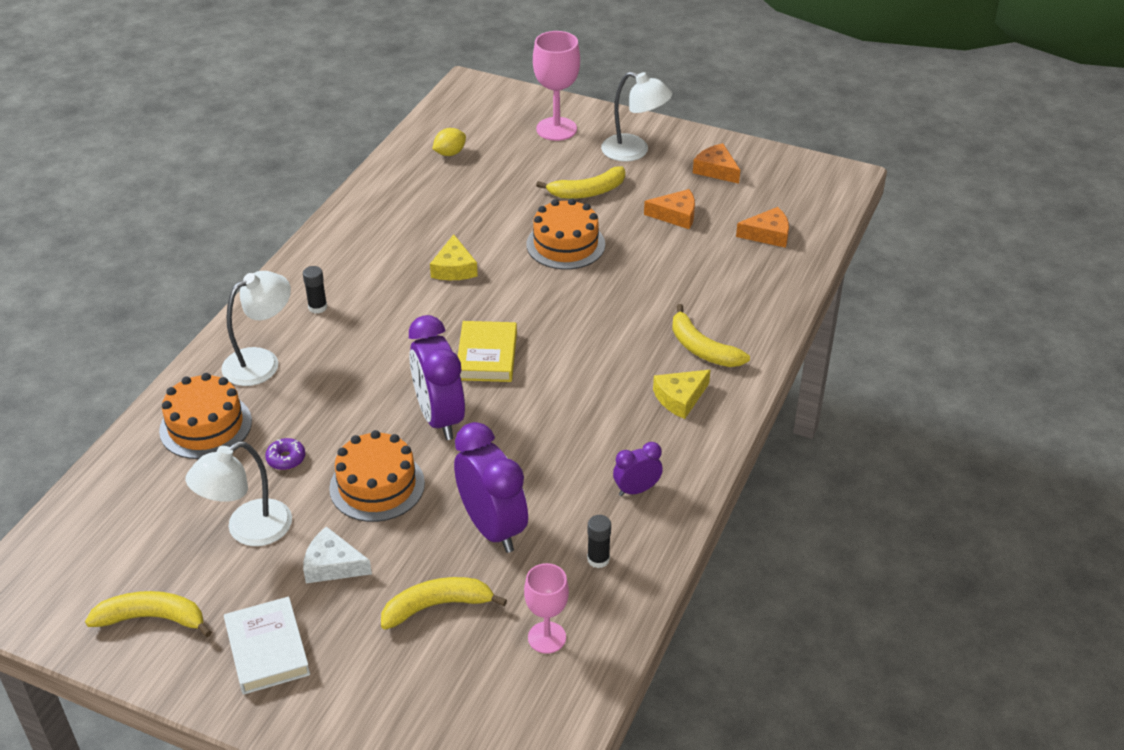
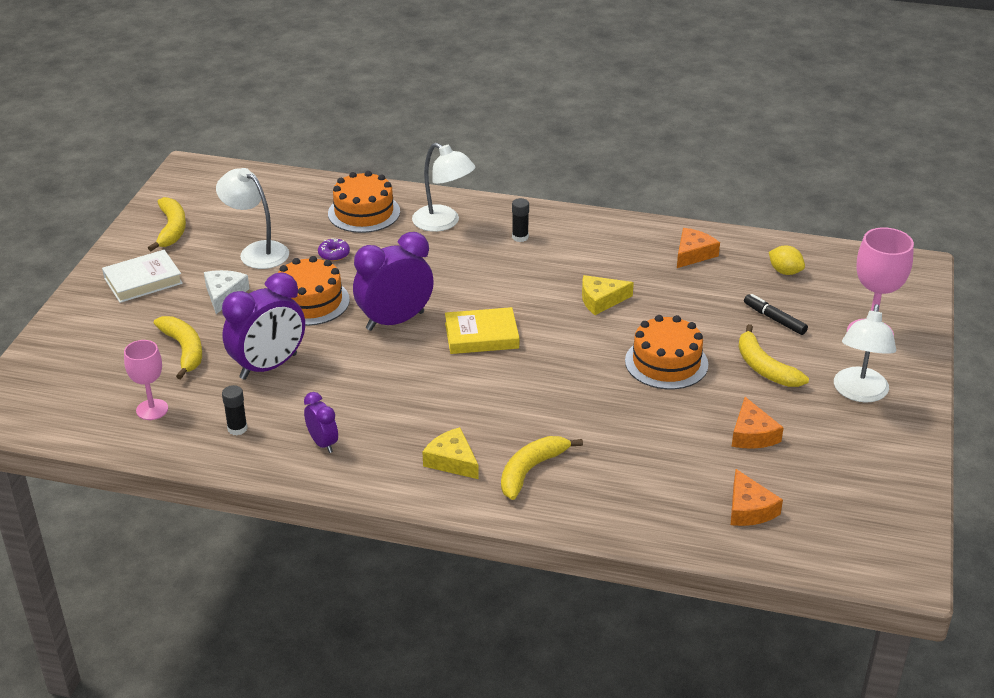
camera: 80 degrees right, 5 degrees down
(520, 173) = (774, 319): none -> black marker
(716, 170) = (857, 459): orange cheese -> orange cheese (693, 254)

